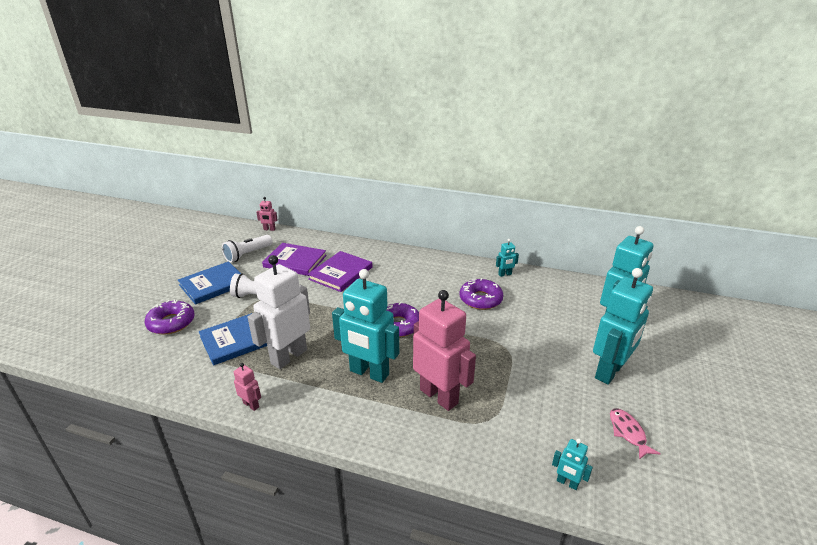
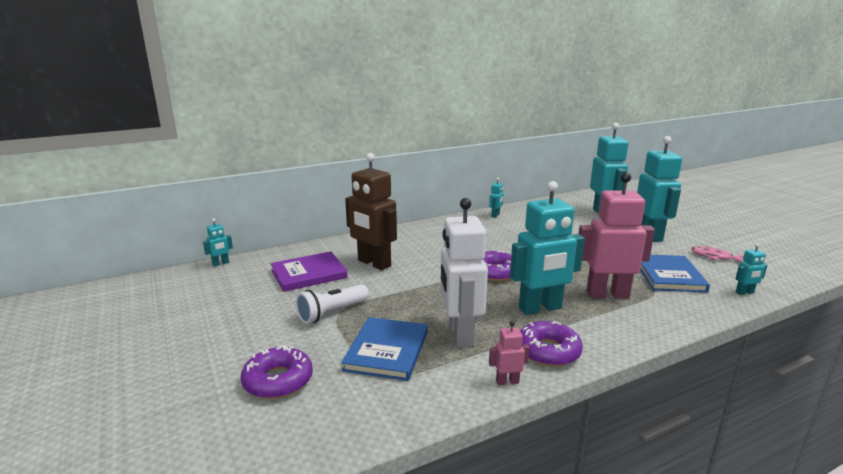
camera: 45 degrees left, 10 degrees down
(213, 284) = (255, 329): blue book -> blue book (669, 276)
(248, 254) = (241, 290): white flashlight -> none
(269, 229) = (221, 263): pink robot -> turquoise robot
(341, 273) = (373, 263): purple book -> brown robot
(480, 299) = (511, 234): purple donut -> purple donut (548, 351)

